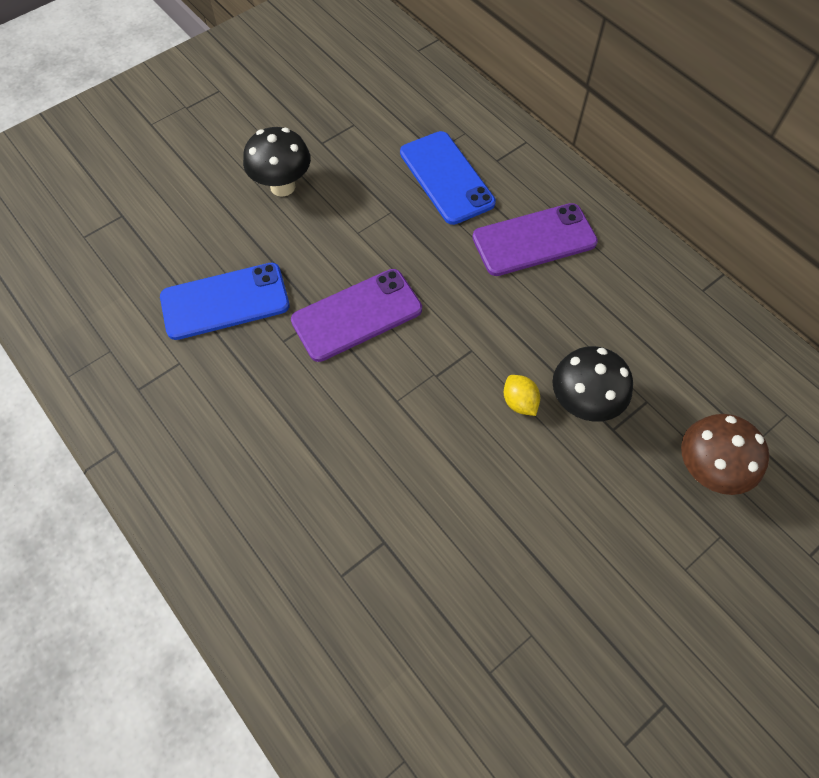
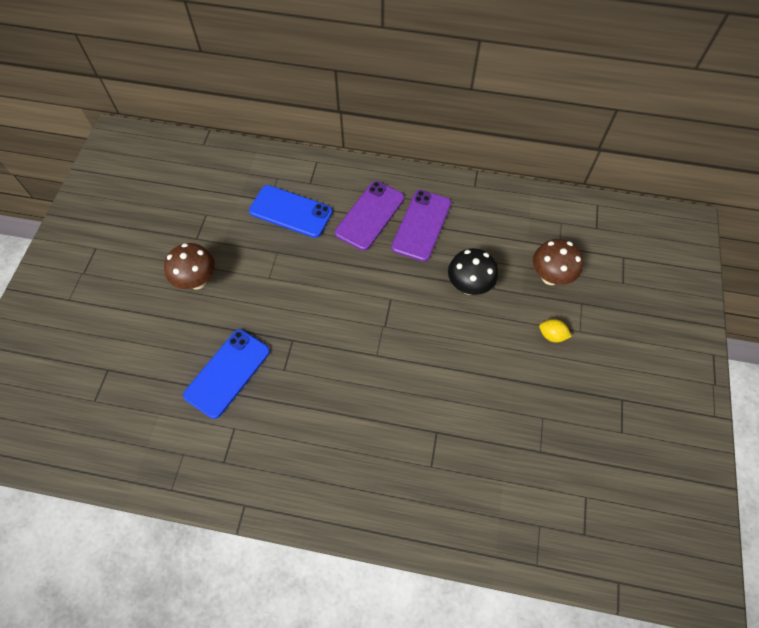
camera: 40 degrees left, 0 degrees up
(282, 186) = (197, 281): black mushroom -> brown mushroom
(357, 315) = (312, 325): purple phone -> purple phone (421, 225)
(519, 402) = (438, 308): yellow lemon -> yellow lemon (552, 335)

